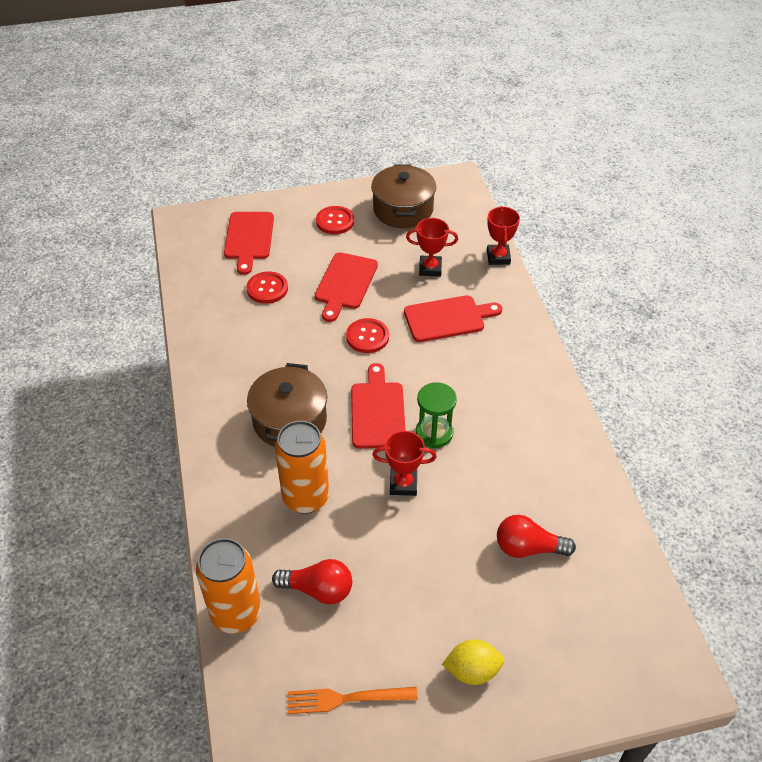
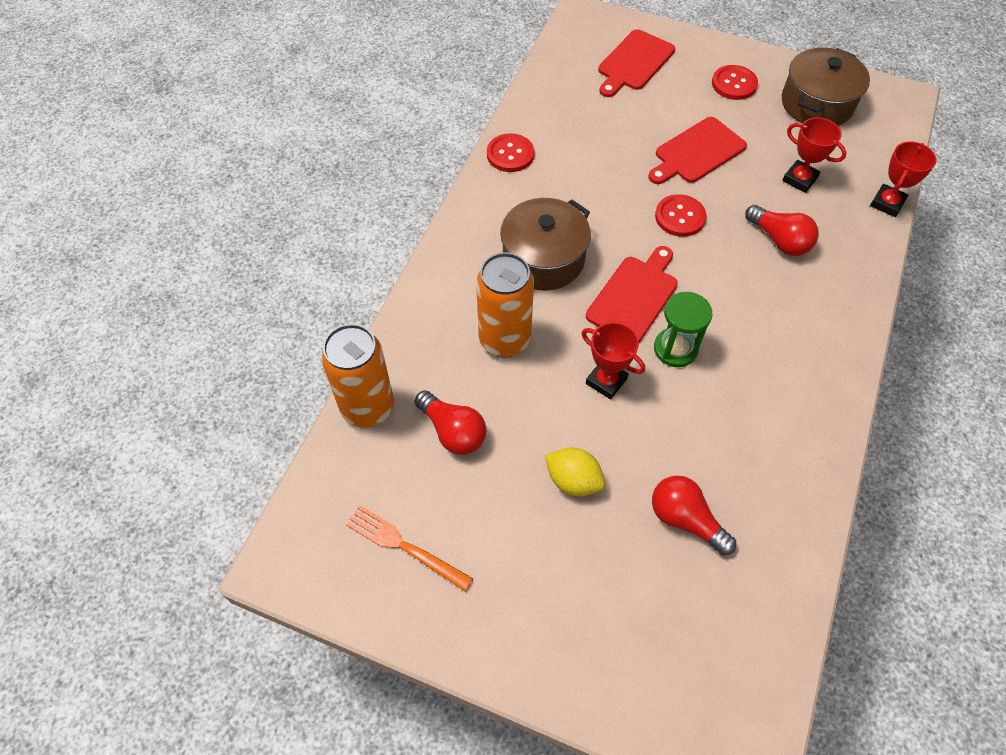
camera: 35 degrees right, 10 degrees up
(267, 289) = (616, 120): red button -> red button (510, 154)
(448, 318) = (779, 240): red cutting board -> red light bulb
(472, 670) = (537, 600): yellow lemon -> yellow lemon (573, 480)

